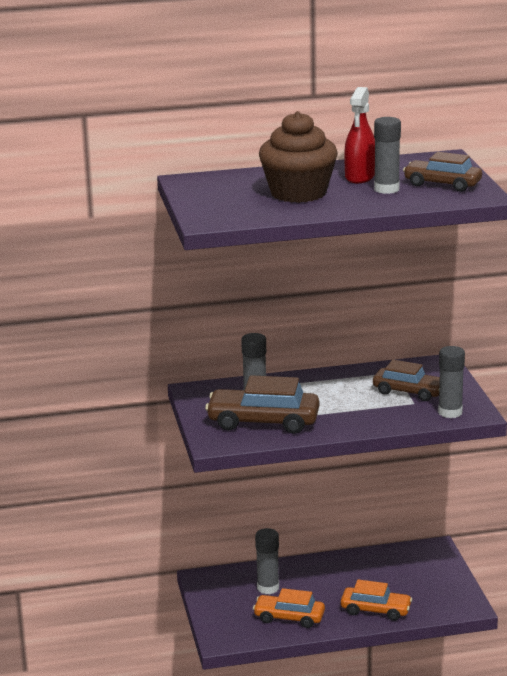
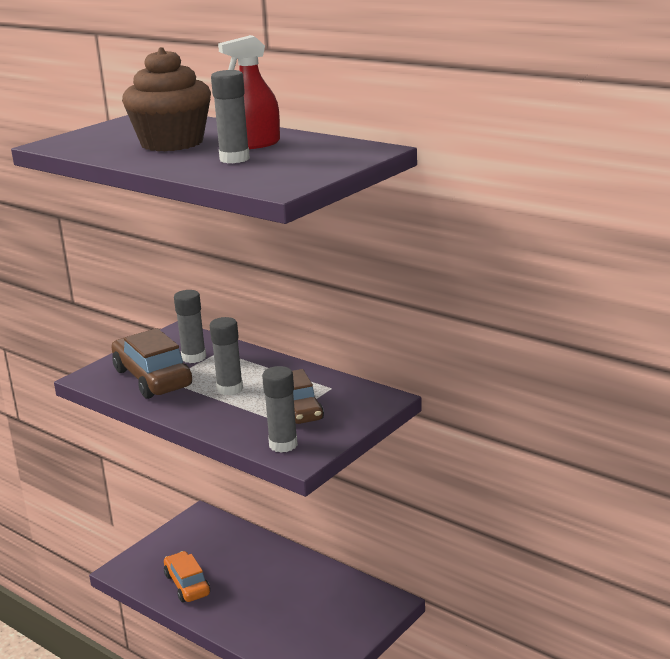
camera: 50 degrees right, 0 degrees up
(268, 588) = (220, 551): grey glue stick -> grey glue stick (230, 389)
(375, 610) = (248, 622): orange car -> none
(442, 184) = (287, 168): brown car -> none

